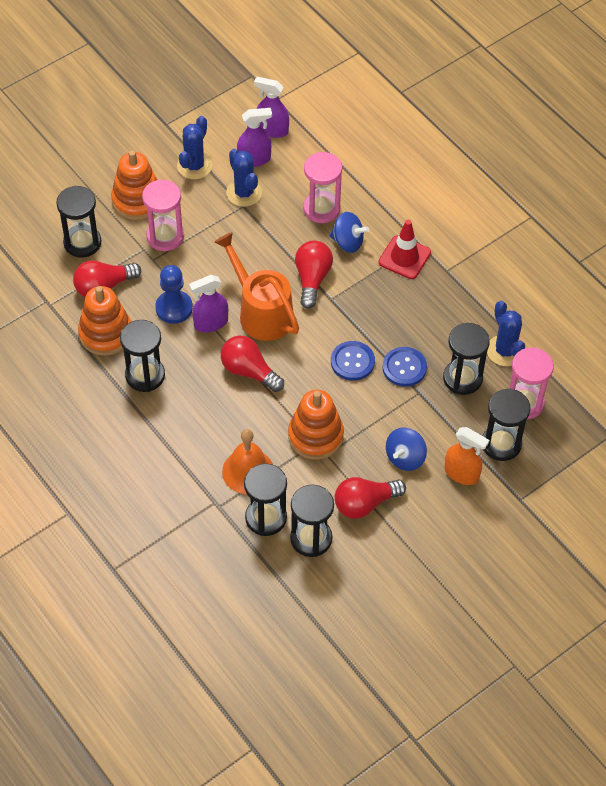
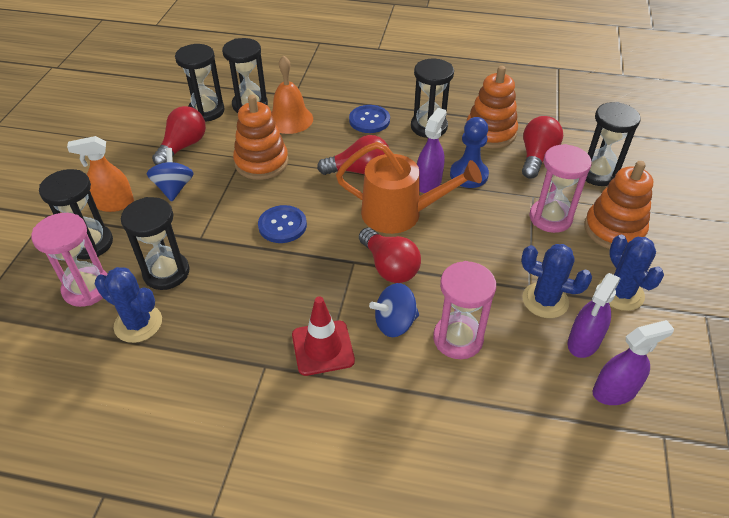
camera: 140 degrees right, 10 degrees down
(404, 367) = (231, 248): blue button -> blue button (369, 120)

